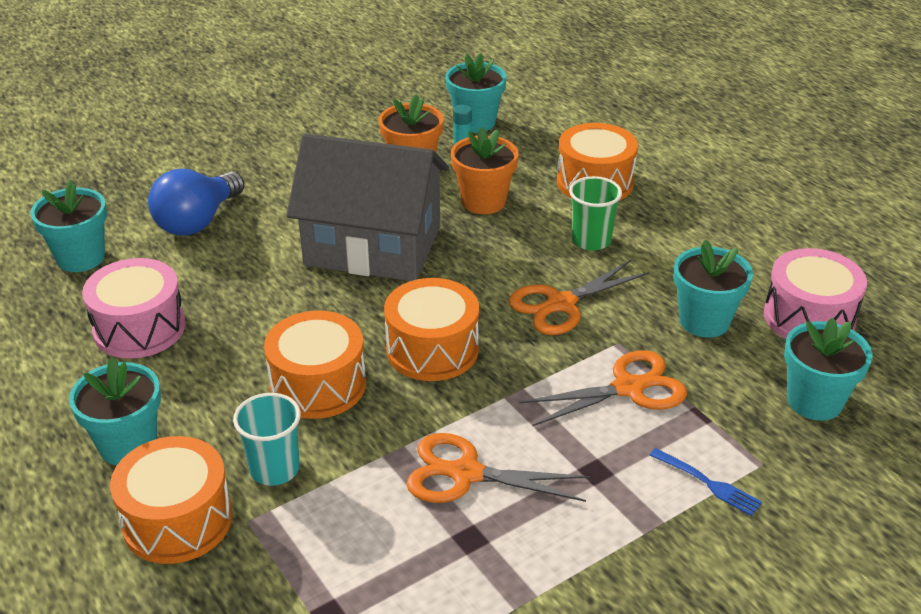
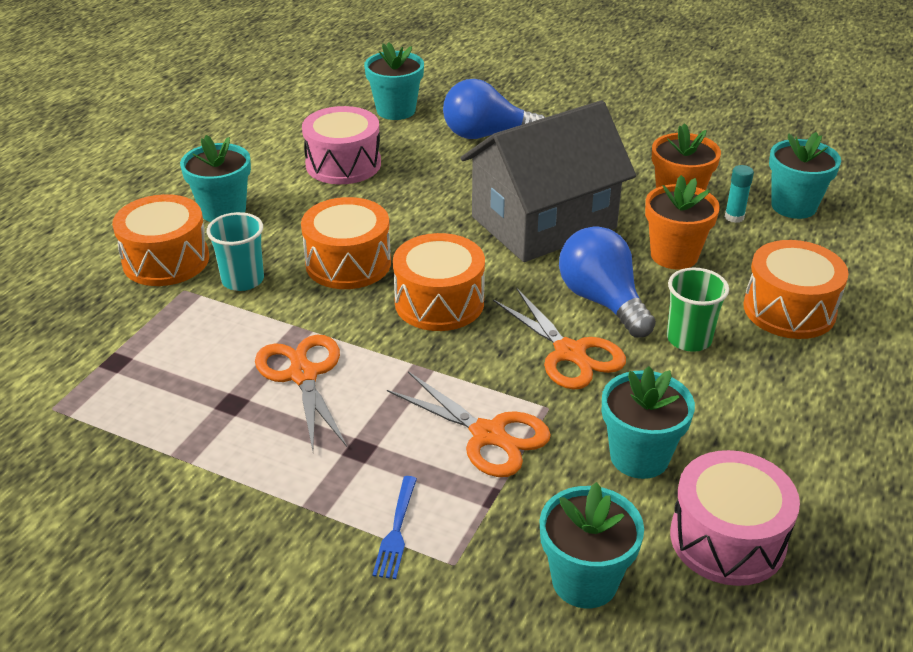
camera: 60 degrees right, 0 degrees up
(373, 246) = (543, 222): grey house -> grey house turned 75 degrees clockwise
(509, 261) = (602, 301): none -> blue light bulb
(561, 304) = (570, 353): orange scissors -> orange scissors turned 150 degrees counterclockwise

